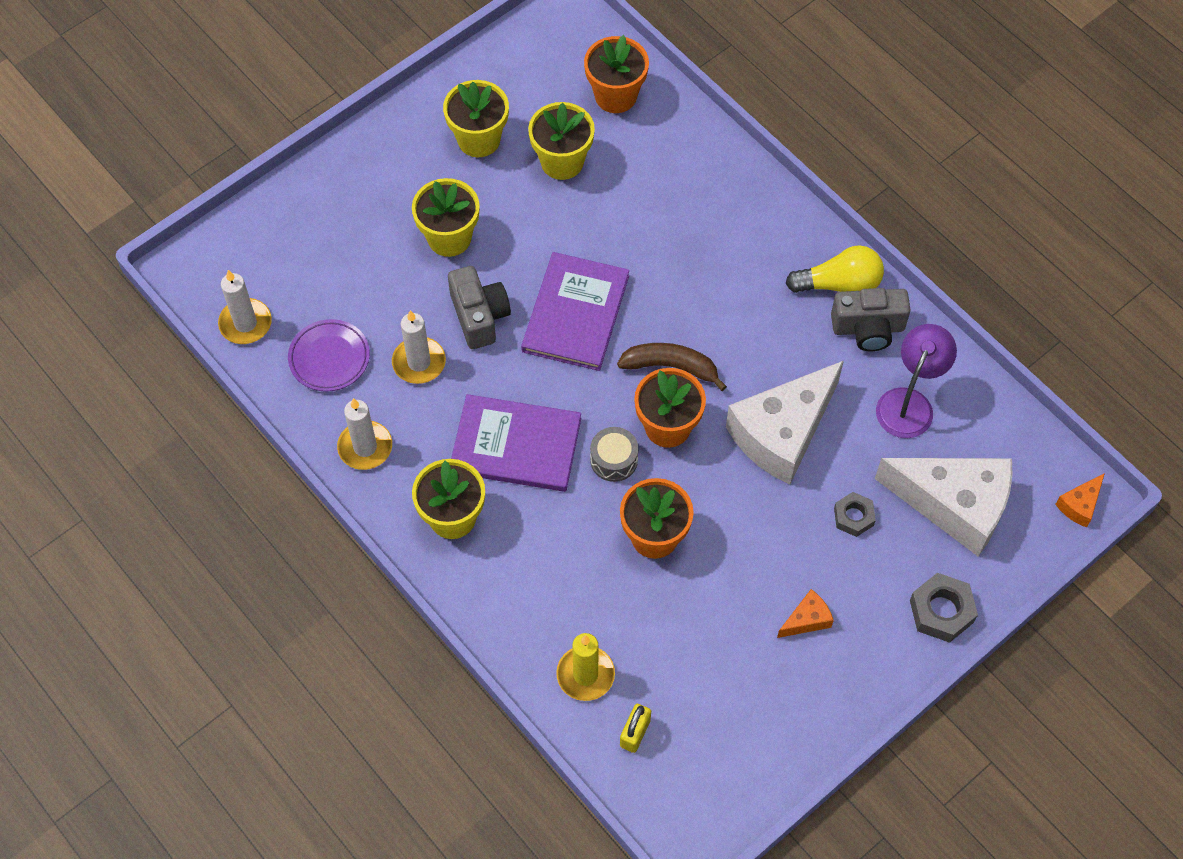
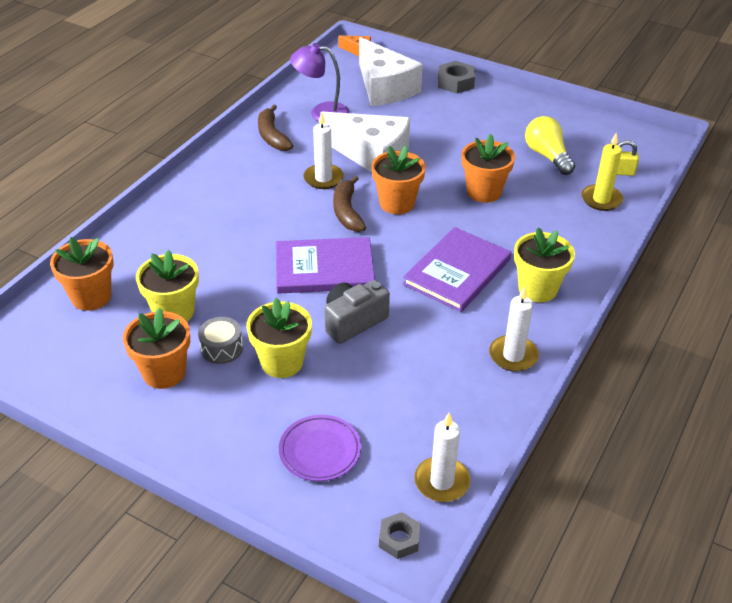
camera: 110 degrees left, 20 degrees down
(329, 358) = (444, 406): purple plate -> purple plate (320, 451)
(419, 362) = (416, 346): white candle -> white candle (323, 178)
(479, 139) = (164, 372): yellow flower pot -> orange flower pot
(516, 445) = (457, 271): purple book -> purple book turned 45 degrees clockwise
(614, 460) = (438, 222): grey drum -> grey drum (222, 348)
(806, 620) = (496, 125): orange cheese -> none
(839, 284) = (241, 152): yellow light bulb -> yellow light bulb (547, 156)
(853, 517) = (415, 120): grey nut -> grey nut (399, 539)
(868, 328) = (272, 136): grey camera -> brown banana
(954, 505) = (384, 88): white cheese -> white cheese turned 150 degrees clockwise

